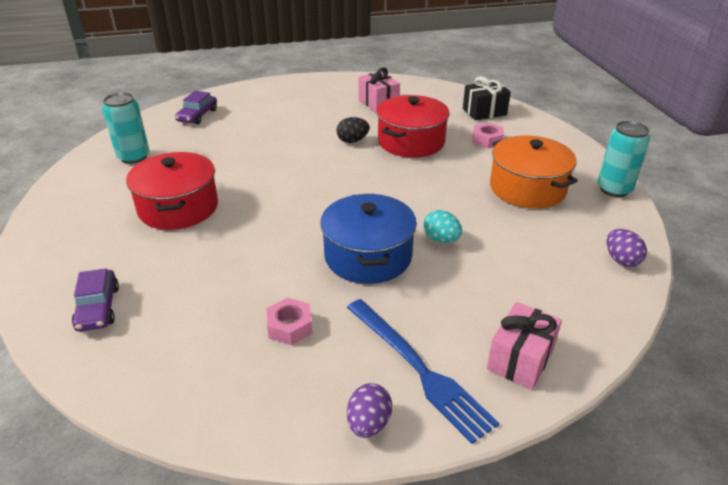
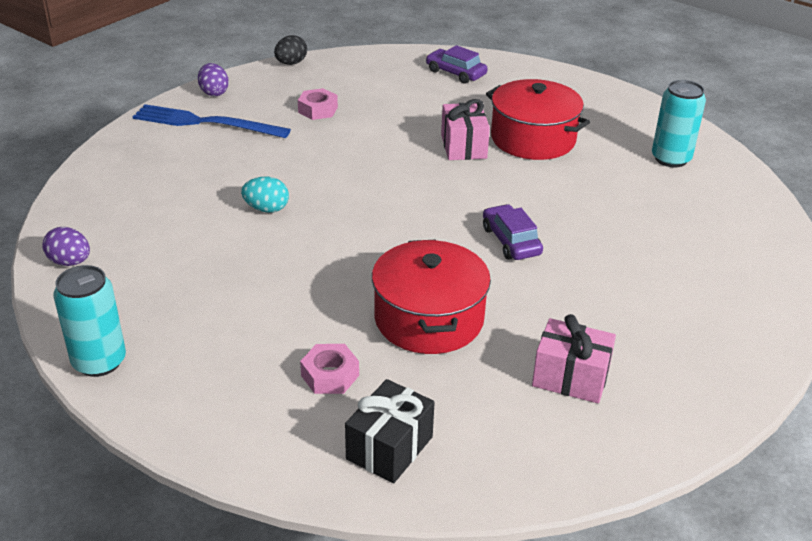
camera: 140 degrees right, 0 degrees up
(197, 115) = (732, 231): purple car -> purple car (511, 241)
(352, 141) = (500, 284): black egg -> black egg (291, 63)
(368, 256) = (317, 169): blue pot -> none
(520, 359) = (136, 152): pink gift -> pink gift (463, 146)
(527, 188) = (216, 310): orange pot -> none

